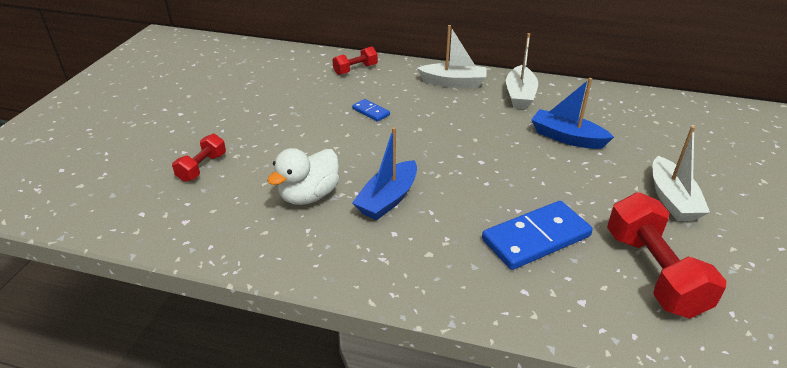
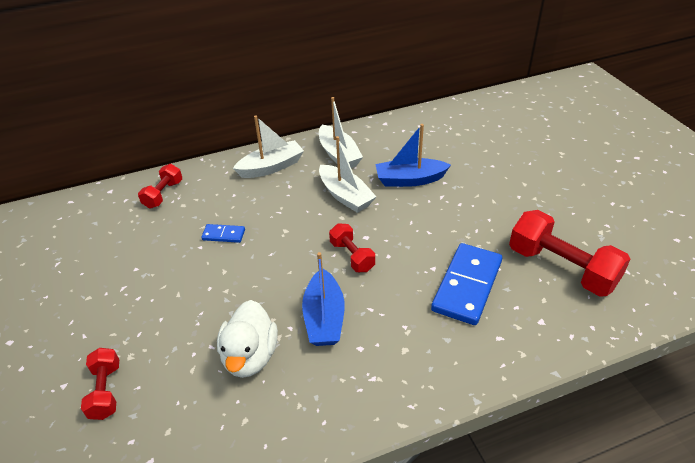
camera: 35 degrees left, 5 degrees up
(455, 169) = (352, 256): none -> red dumbbell
(672, 199) = (523, 199): white boat -> white boat (345, 196)

